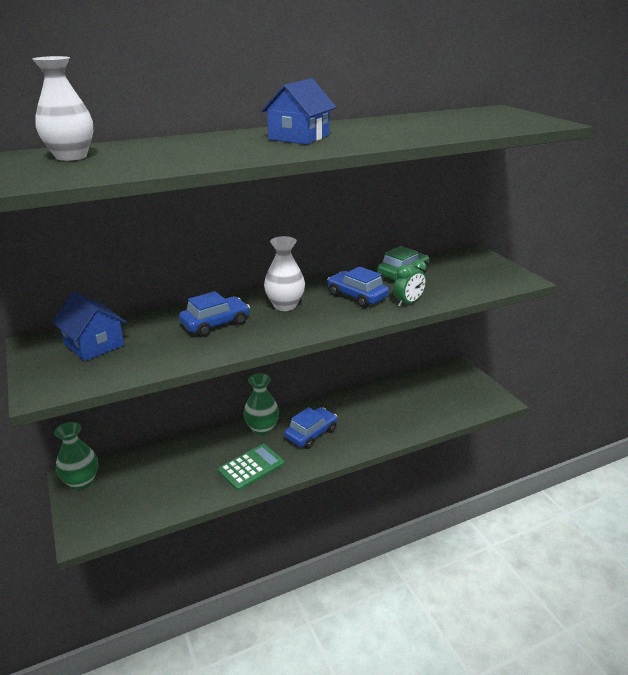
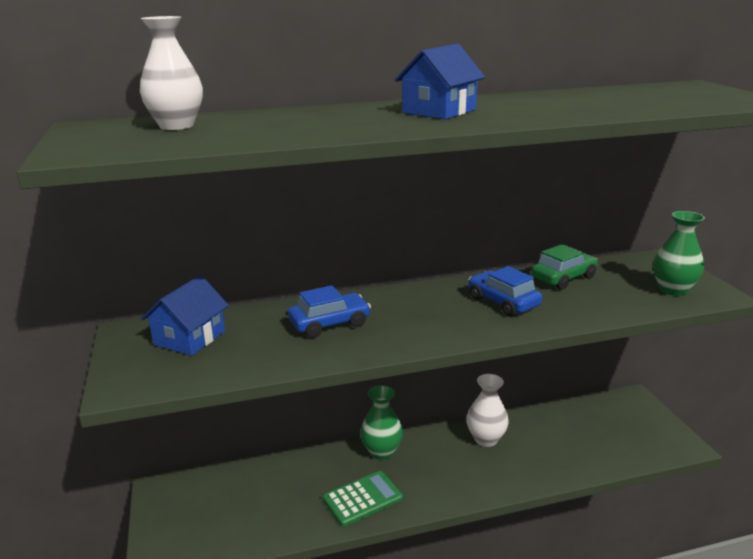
camera: 10 degrees right, 5 degrees down
(81, 482) = (168, 494): green vase -> green vase (673, 290)
(94, 344) = (189, 338): blue house -> blue house turned 60 degrees clockwise
(285, 305) = (414, 307): white vase -> white vase (486, 439)
(311, 434) = (440, 464): blue car -> none
(408, 303) = (566, 314): green clock -> none

